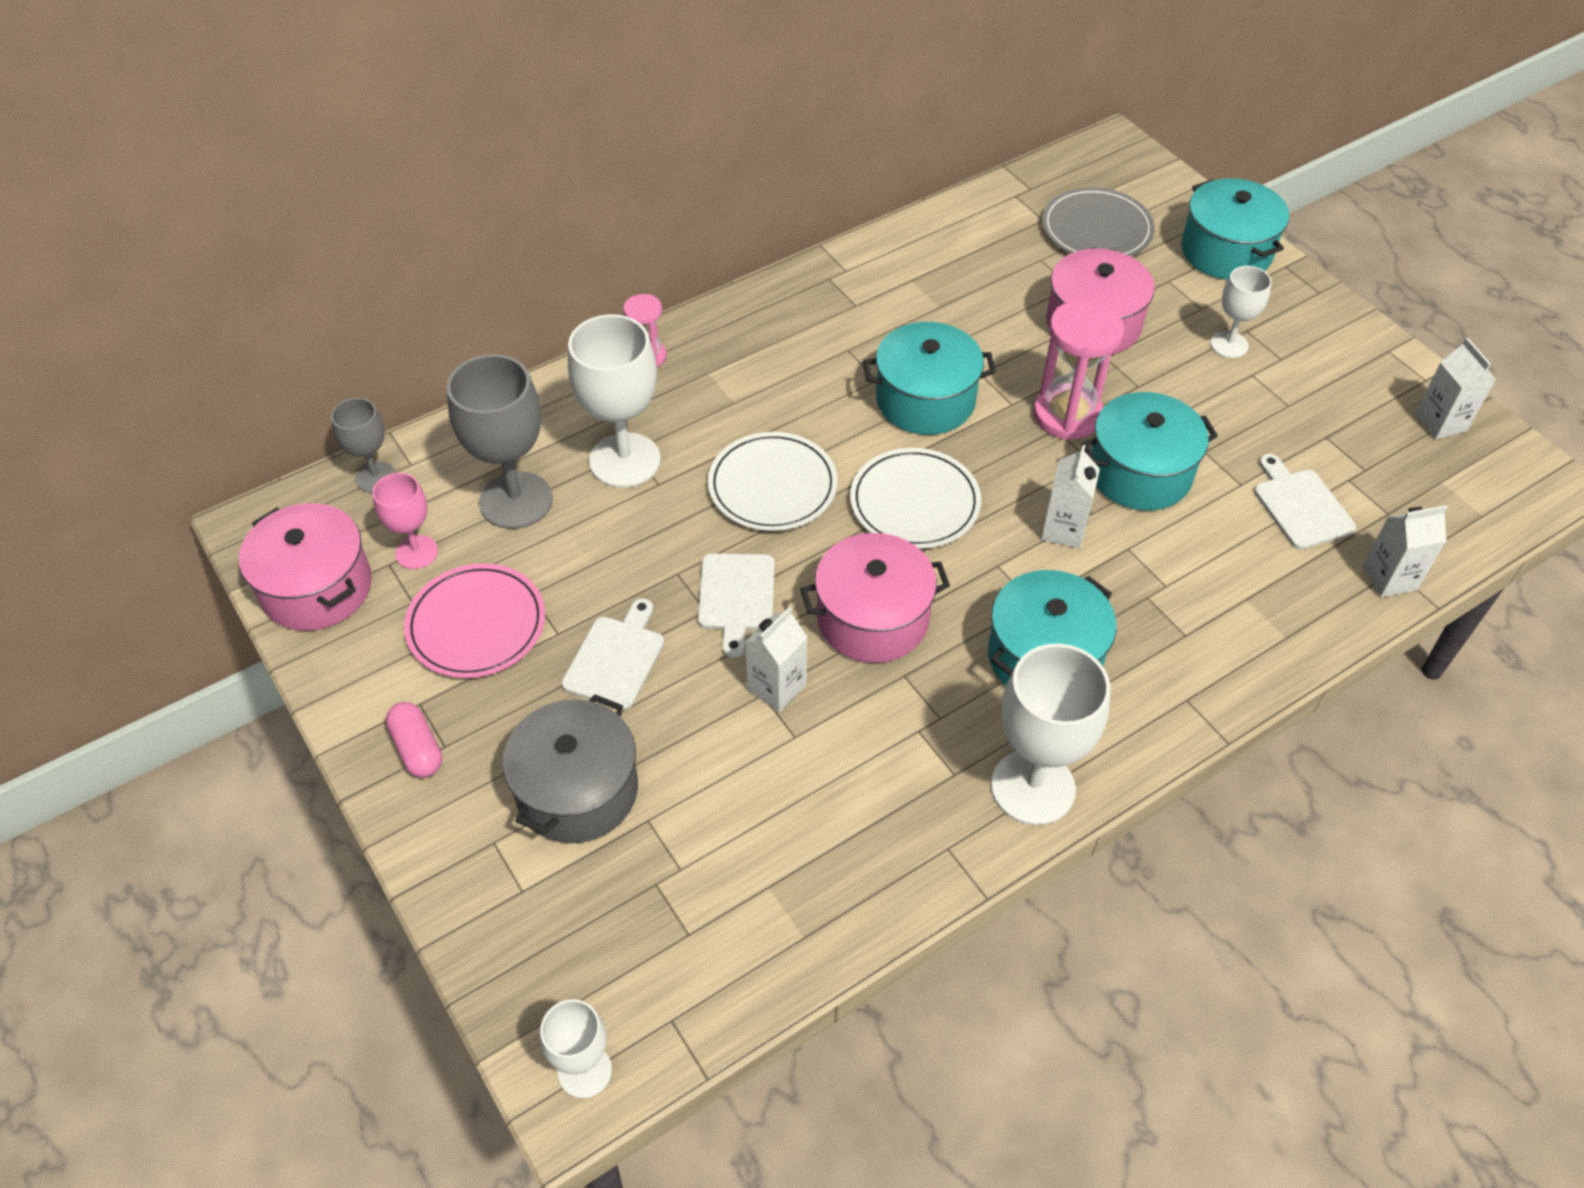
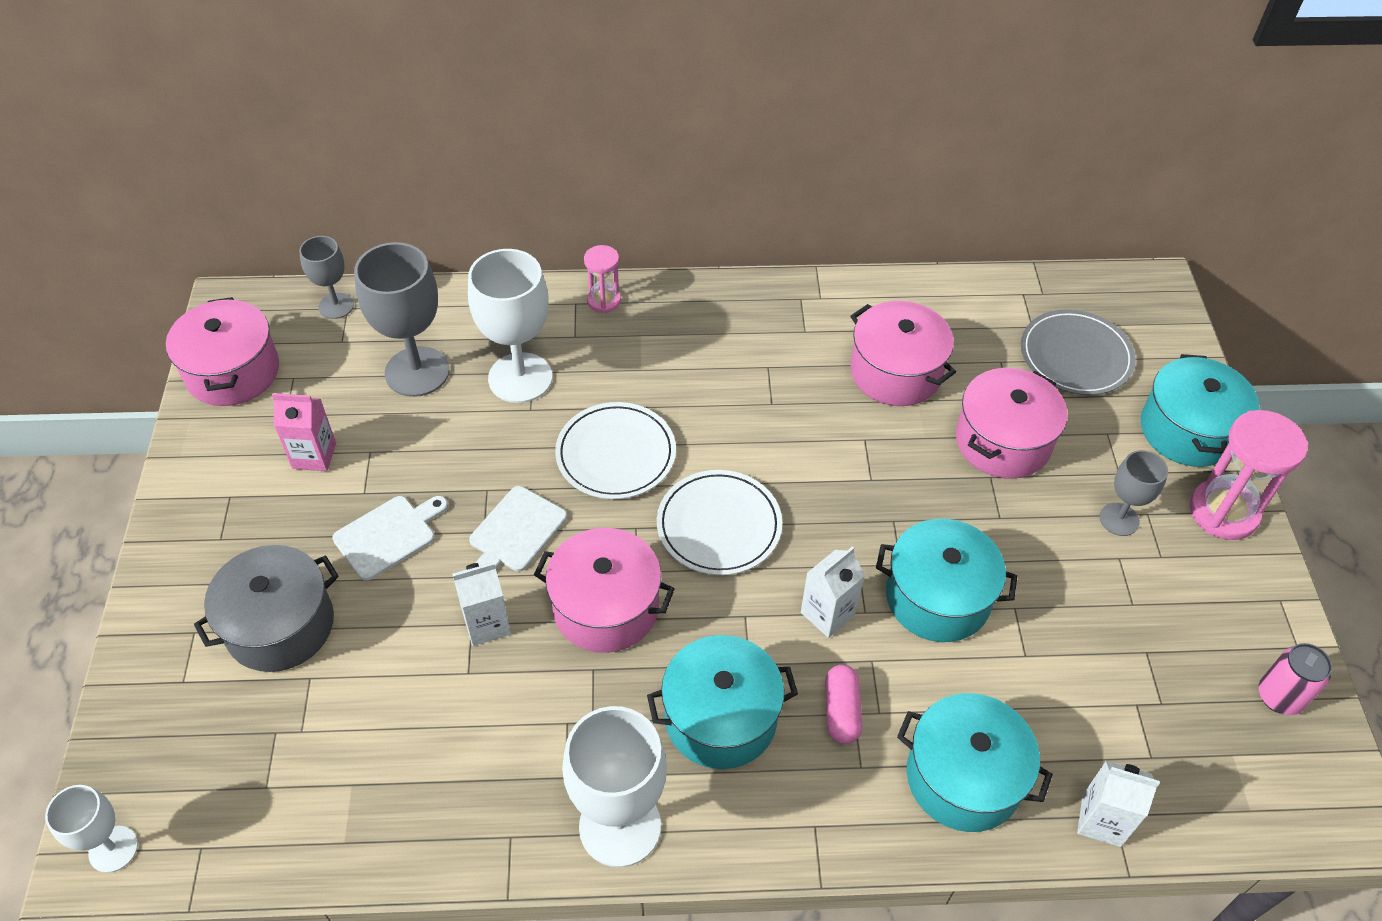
camera: 30 degrees right, 0 degrees up
(416, 552) = (318, 378): pink goblet -> none
(417, 748) = (201, 530): pink capsule -> pink capsule (841, 711)
(476, 624) = (314, 456): pink plate -> pink carton
(925, 400) = (798, 440): turquoise pot -> turquoise pot (963, 777)
(961, 306) = (896, 372): none -> pink pot
(1067, 415) = (913, 513): pink hourglass -> pink hourglass (1223, 512)
(1229, 344) = (1119, 519): white goblet -> grey goblet
(1300, 506) = (1067, 705): white cutting board -> none
(1440, 422) = (1279, 697): white carton -> pink can

